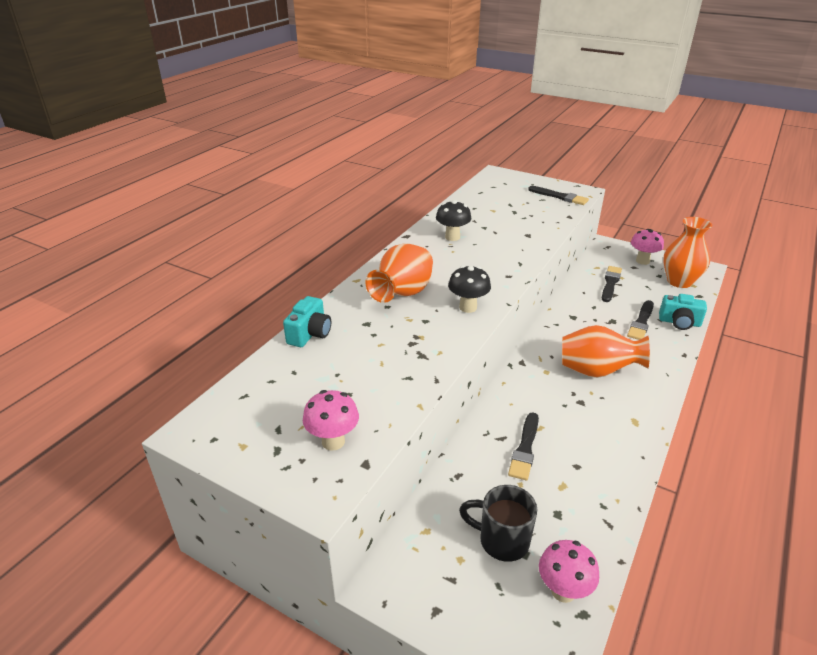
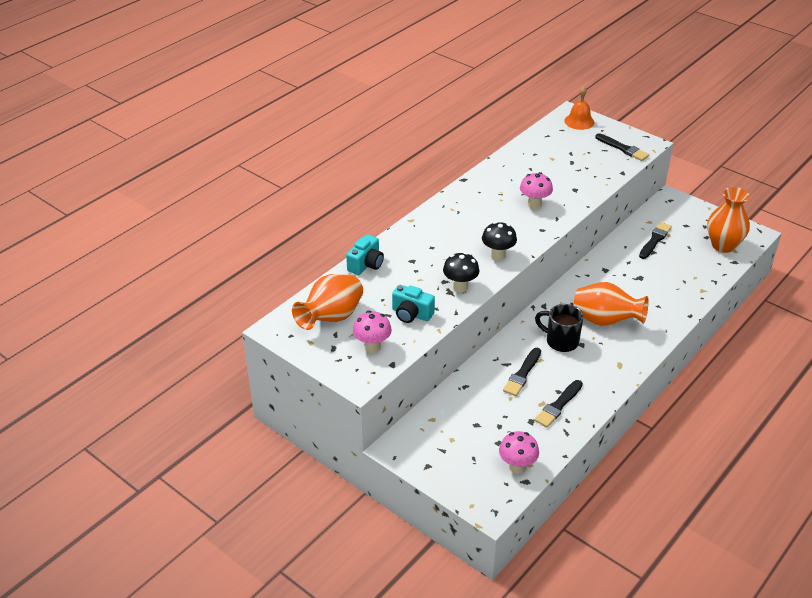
camera: 10 degrees right, 5 degrees up
(402, 294) = (447, 237): orange vase -> orange vase (331, 318)
(452, 237) = (505, 185): black mushroom -> black mushroom (460, 287)
(502, 540) = (484, 432): black mug -> black mug (561, 341)
(507, 179) = (579, 121): none -> orange bell
(641, 322) = (666, 281): black brush -> black brush (558, 405)
(642, 261) = (697, 220): pink mushroom -> pink mushroom (534, 205)
(679, 322) = (701, 286): turquoise camera -> turquoise camera (411, 314)

